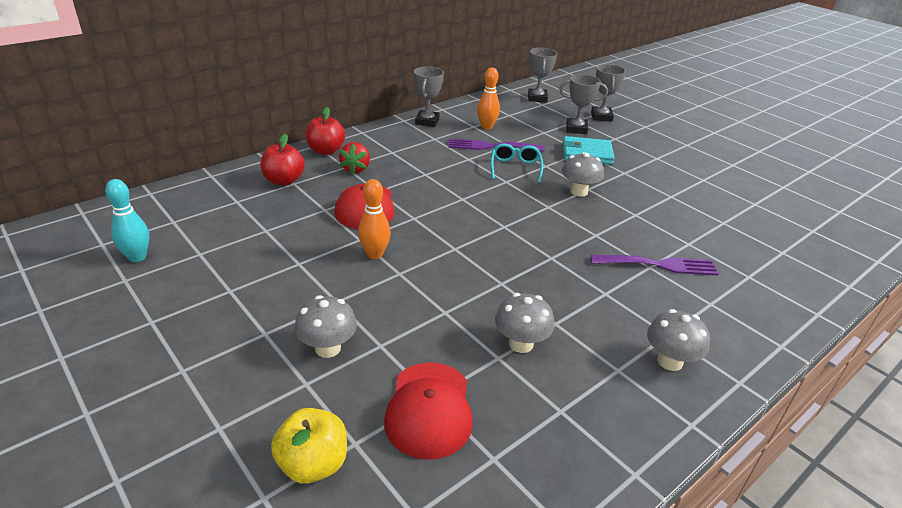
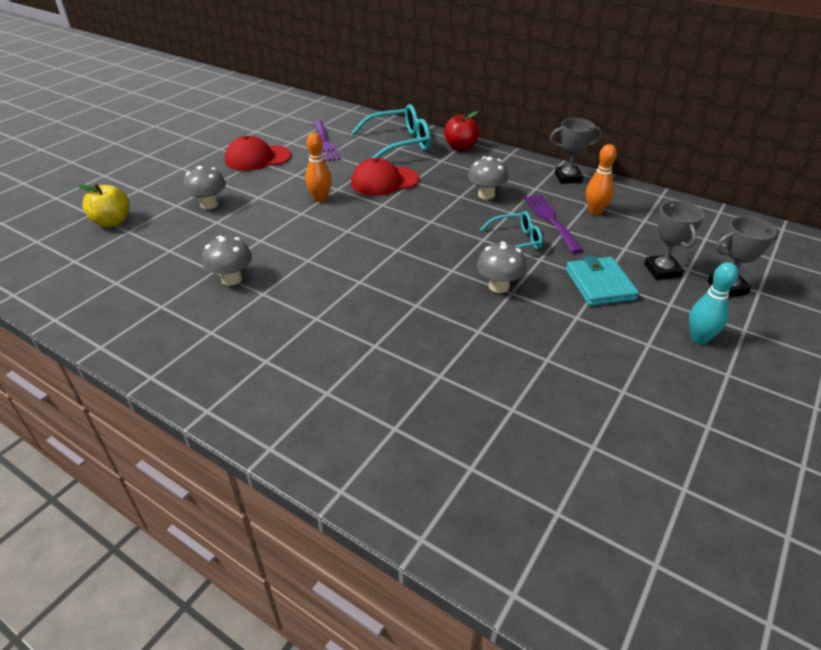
camera: 75 degrees right, 5 degrees up
(137, 257) = (278, 127): turquoise bowling pin -> turquoise bowling pin (699, 338)
(284, 181) = (399, 143): red apple -> turquoise glasses
(355, 169) = (441, 165): red strawberry -> none
(429, 409) = (157, 251): red cap -> red cap (257, 158)
(537, 98) = (719, 233): grey trophy -> none
(659, 265) = (382, 352): purple fork -> purple fork (325, 143)
(669, 361) = (227, 362): grey mushroom -> grey mushroom (486, 195)

